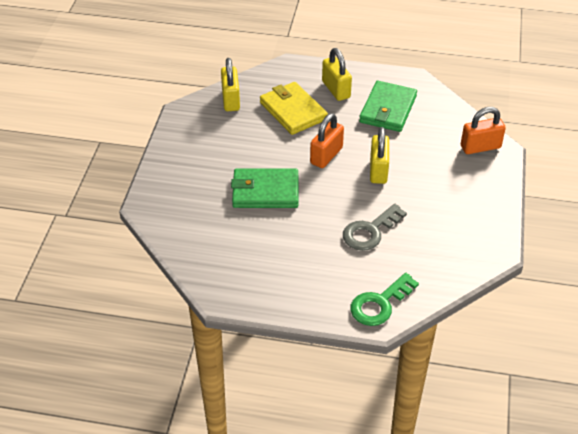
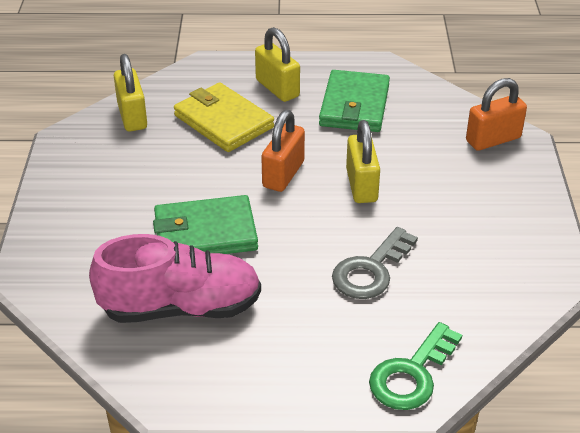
camera: 10 degrees left, 5 degrees down
(240, 240) = (181, 307): none -> pink shoe

